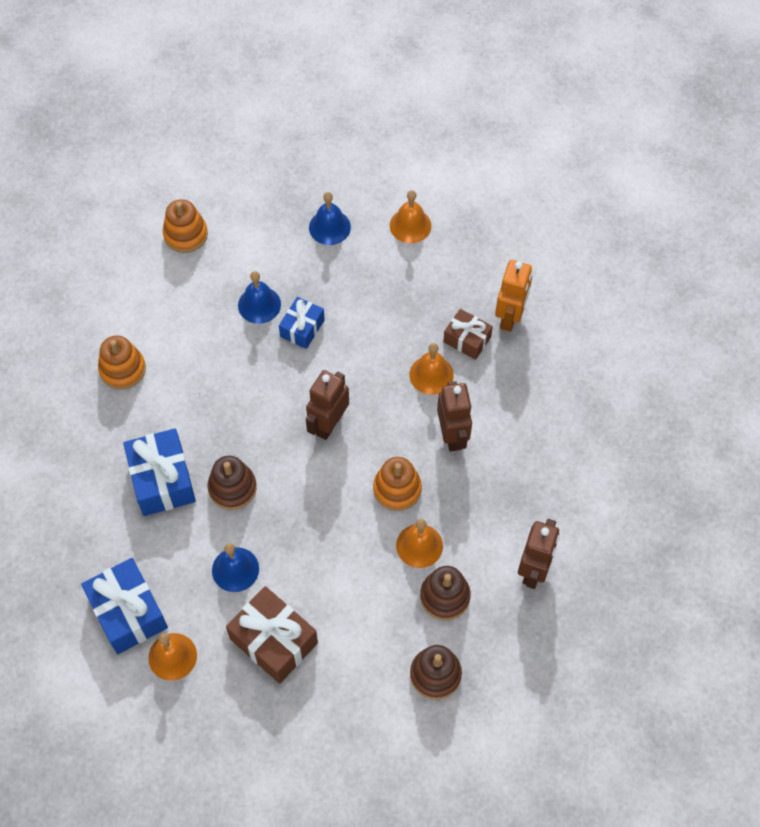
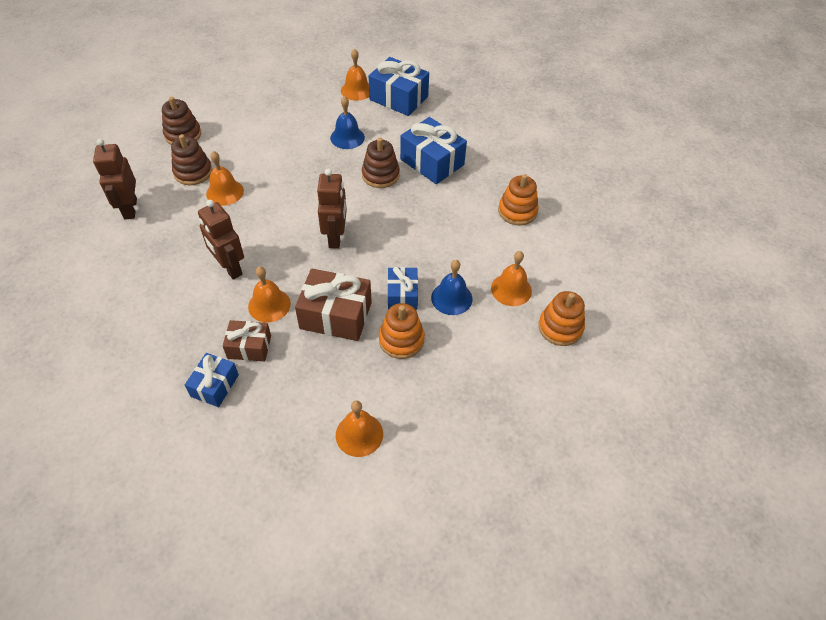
camera: 150 degrees right, 10 degrees down
(199, 288) = (511, 289): none -> orange bell
(274, 641) = (299, 115): brown gift -> brown gift (336, 315)
(329, 227) = (438, 395): blue bell -> none
(397, 489) = (258, 217): orange stacking toy -> orange stacking toy (401, 340)
(510, 317) = (215, 385): orange robot -> blue gift

